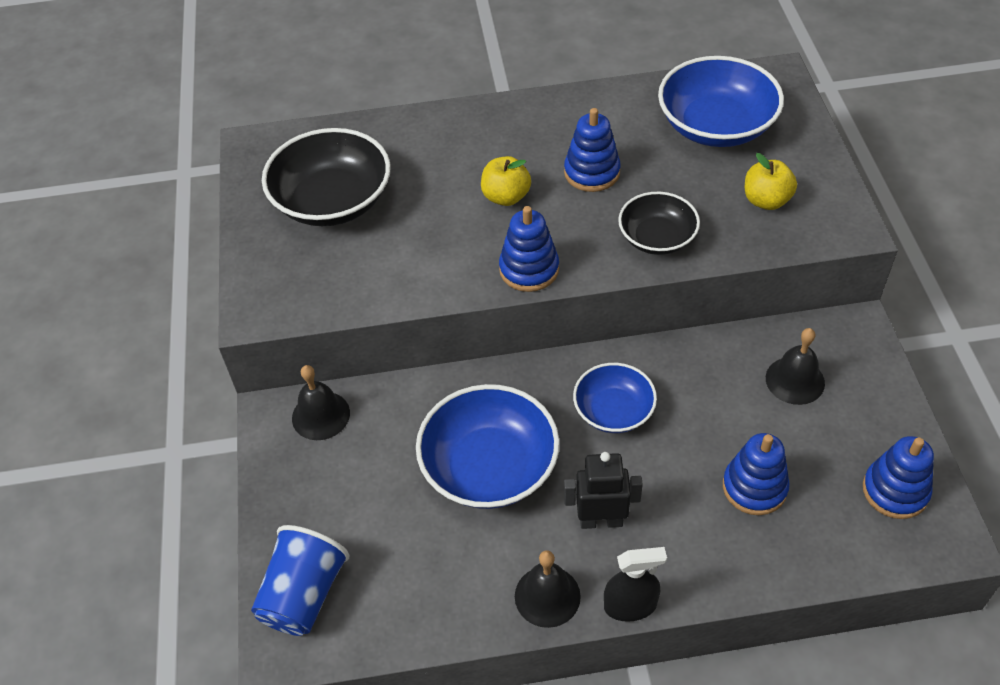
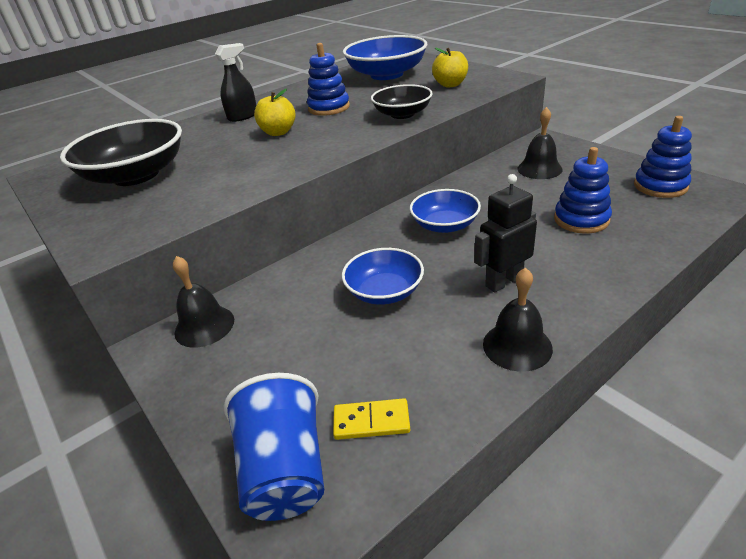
camera: 30 degrees left, 15 degrees down
(385, 593) = (371, 421): none -> yellow domino
(489, 467) = (384, 291): blue bowl -> blue bowl, size x0.61
(529, 269) = (329, 151): blue stacking toy -> none
(630, 605) = (586, 318): black spray bottle -> black spray bottle (243, 116)

